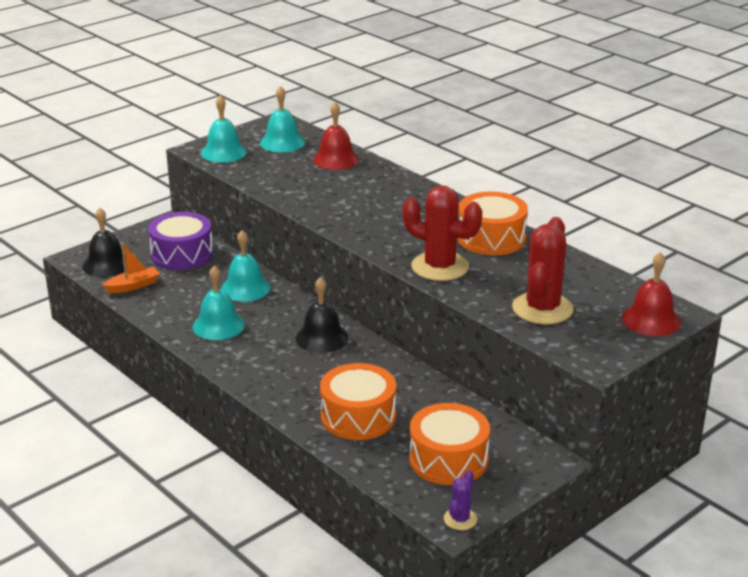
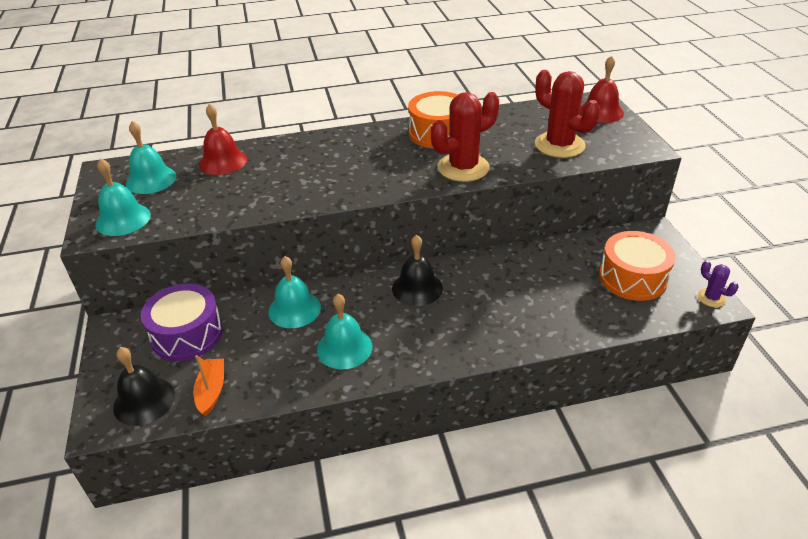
camera: 60 degrees left, 10 degrees up
(358, 417) = (550, 306): orange drum -> none

